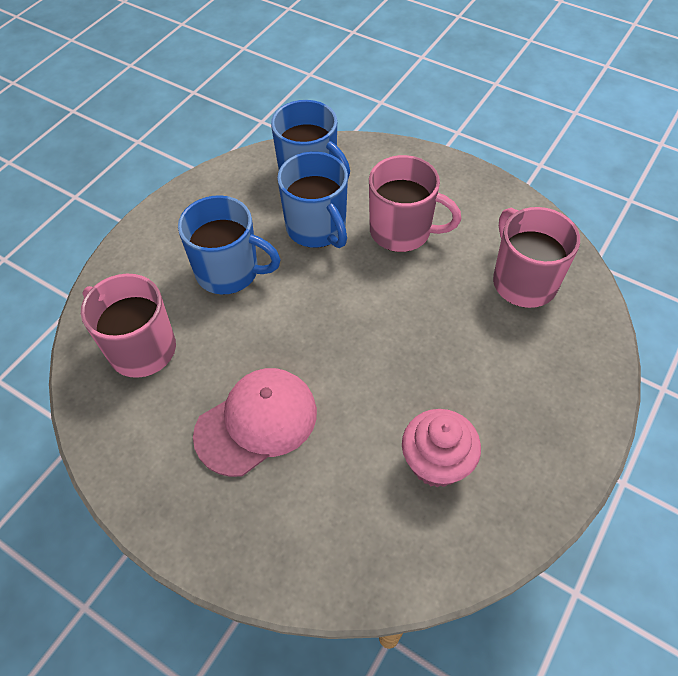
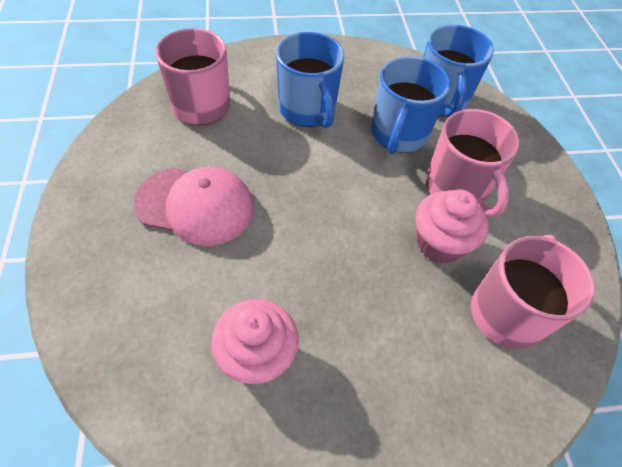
camera: 45 degrees right, 0 degrees up
(439, 278) = (439, 243): none -> pink cupcake

